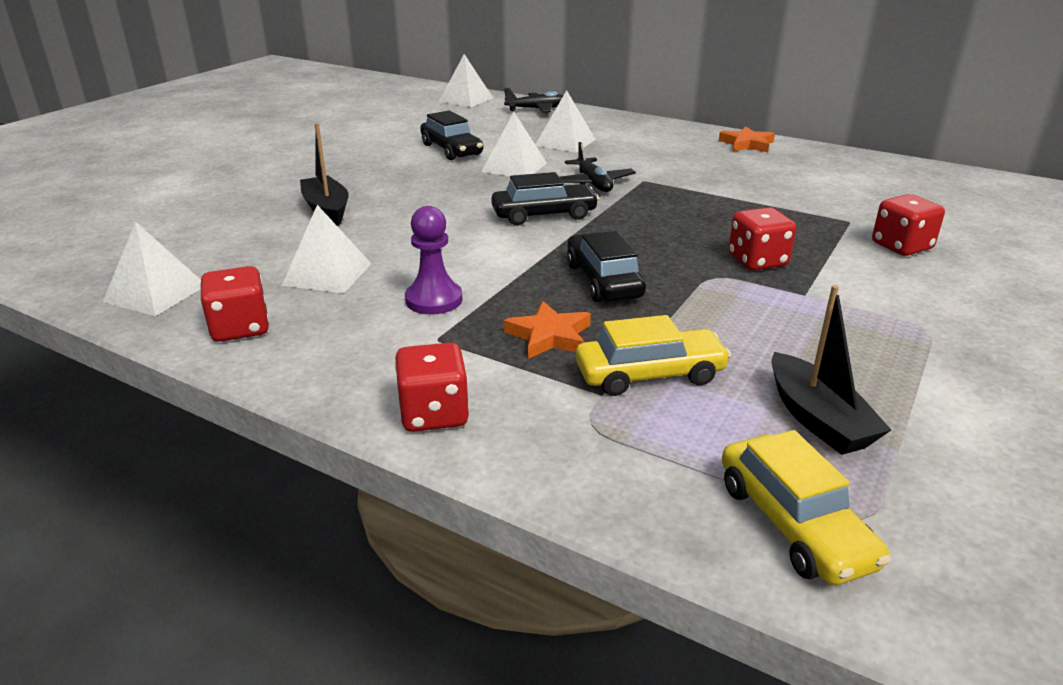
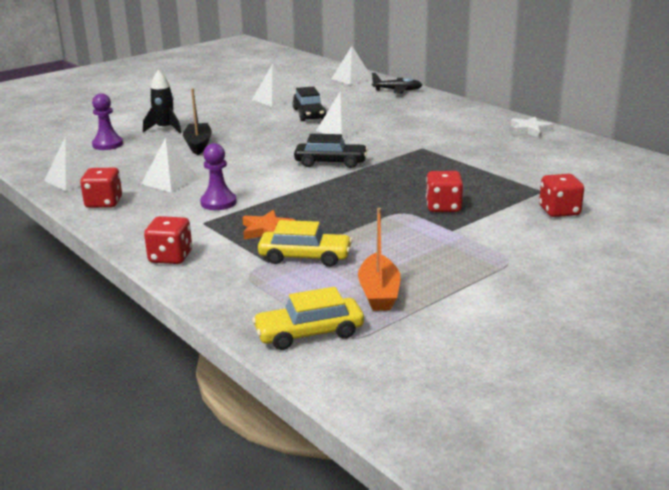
camera: 20 degrees right, 5 degrees down
(178, 226) = (107, 144): none -> purple pawn
(255, 191) = (165, 129): none -> black rocket
(565, 142) = (393, 116): white pyramid -> white pyramid (274, 99)
(593, 183) = (384, 146): black plane -> none
(603, 281) = (329, 205): black car -> none
(747, 144) = (530, 130): orange star -> white star
(793, 524) = (309, 333): yellow car -> yellow car turned 75 degrees clockwise
(817, 419) = (379, 293): black boat -> orange boat

